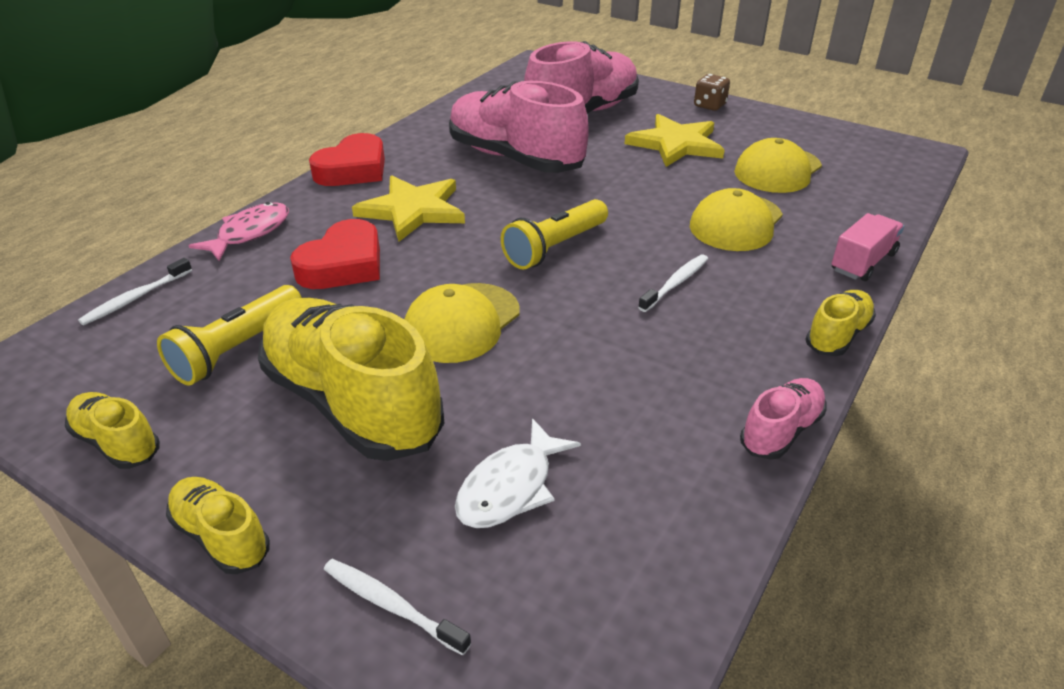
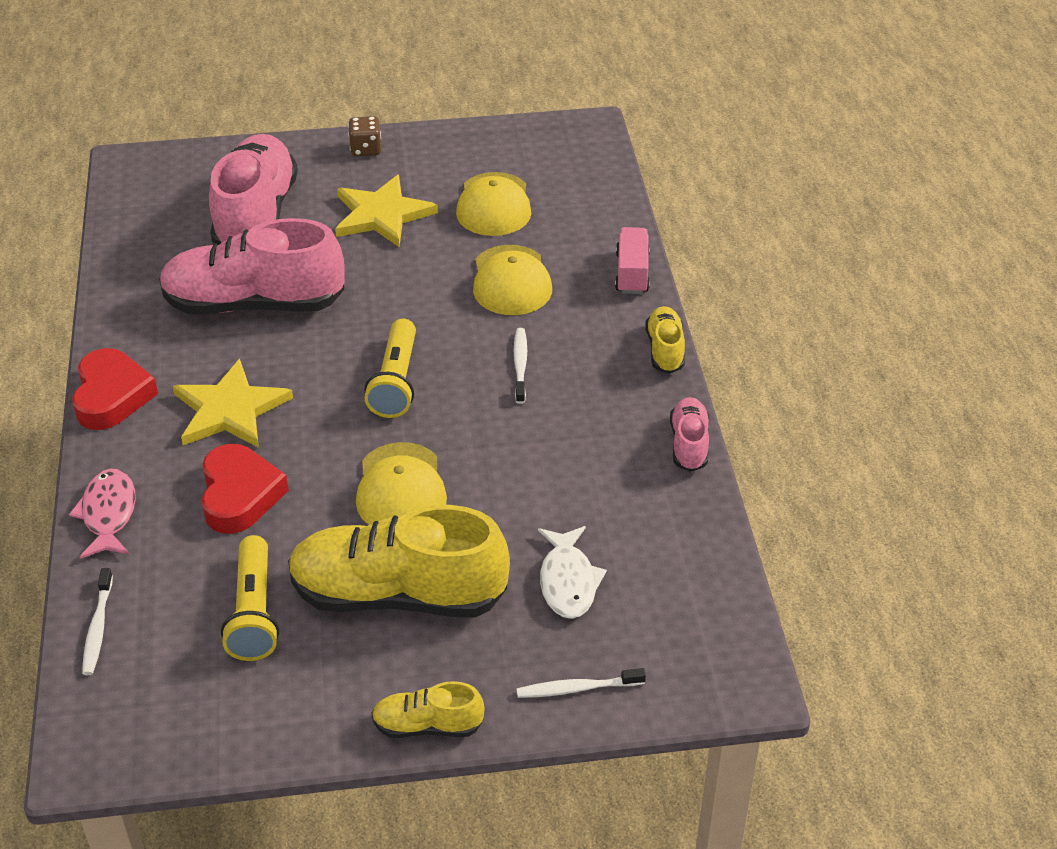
camera: 40 degrees left, 5 degrees up
(117, 443) = (266, 727): yellow shoe -> none

